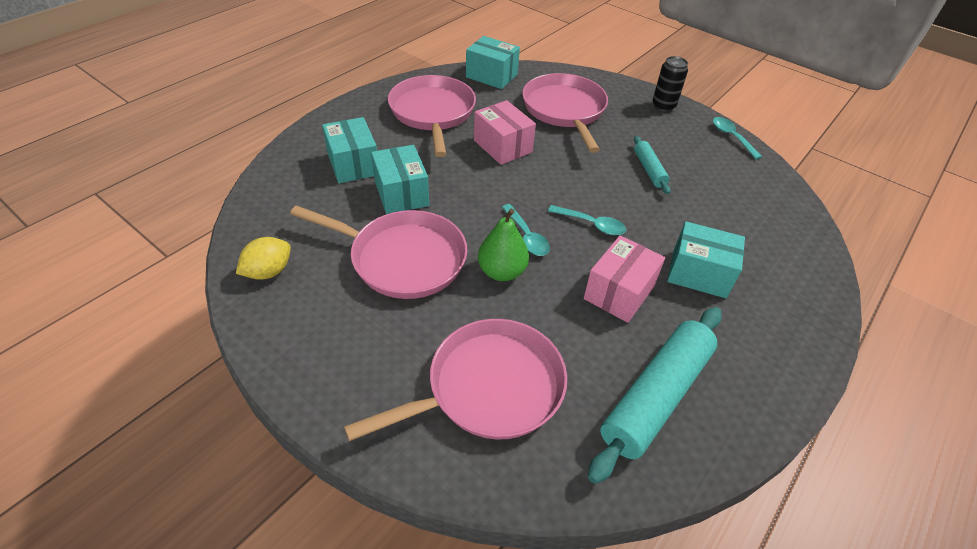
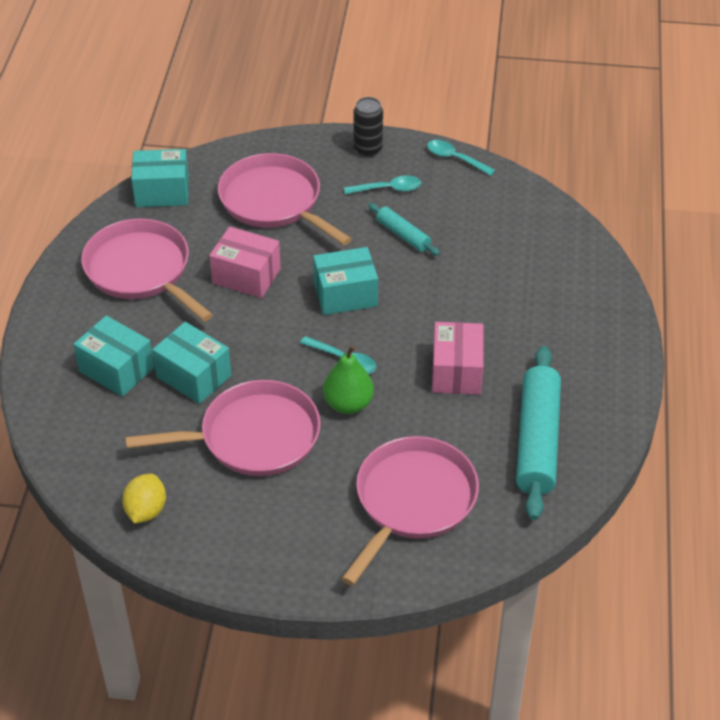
camera: 30 degrees left, 0 degrees up
(591, 224) = (391, 319): turquoise spoon -> turquoise spoon (388, 189)
(699, 273) = (509, 321): turquoise box -> turquoise box (345, 295)

